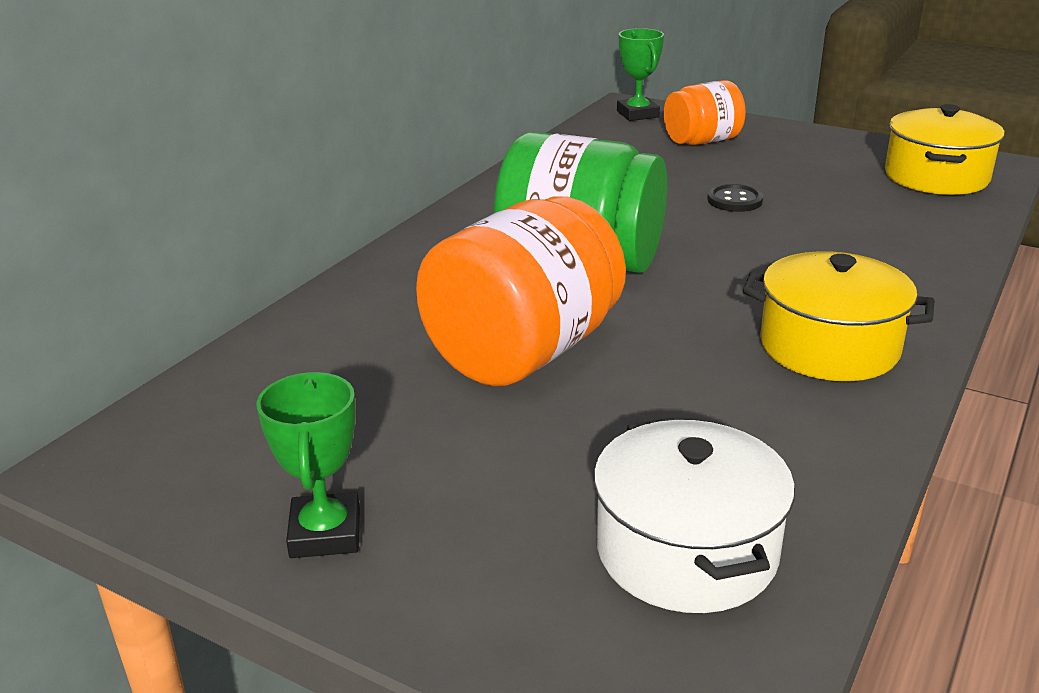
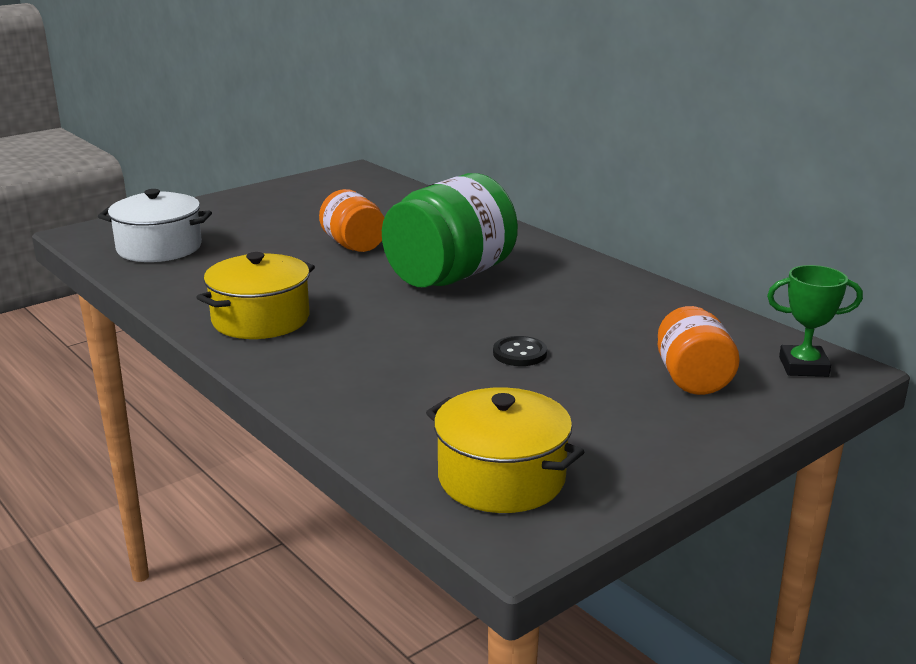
camera: 110 degrees right, 5 degrees down
(325, 533) = (259, 198): green trophy -> none
(523, 352) = (354, 245): orange jar -> orange jar, size x0.58

